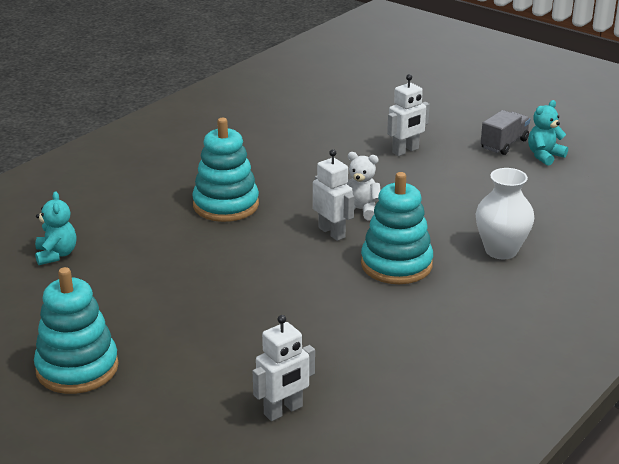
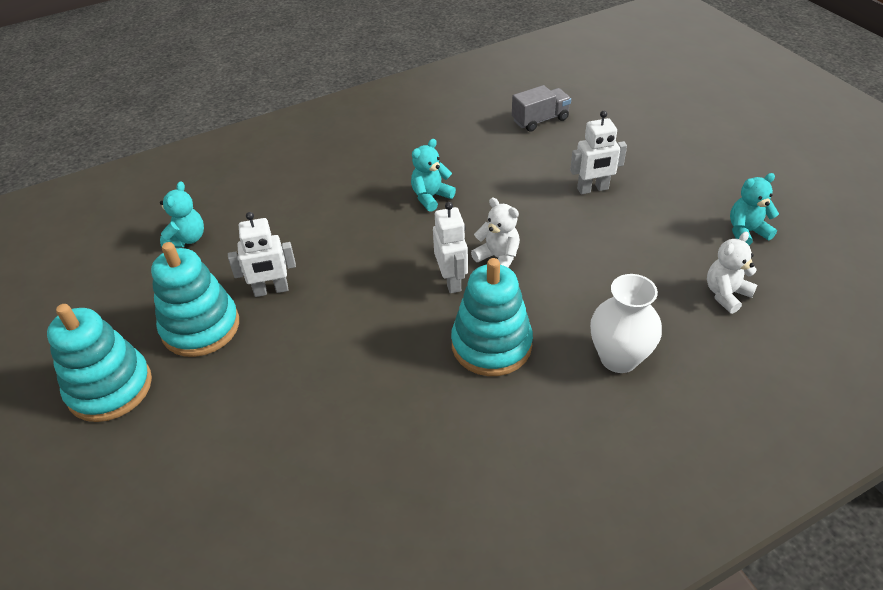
camera: 25 degrees right, 15 degrees up
(226, 205) = (372, 217): turquoise stacking toy -> turquoise stacking toy (201, 327)
(269, 181) = (431, 197): none -> turquoise teddy bear
(283, 411) = (252, 517): white robot -> white robot (271, 290)
(504, 144) = (707, 204): grey truck -> grey truck (540, 120)
(554, 196) = (726, 294): none -> white teddy bear

